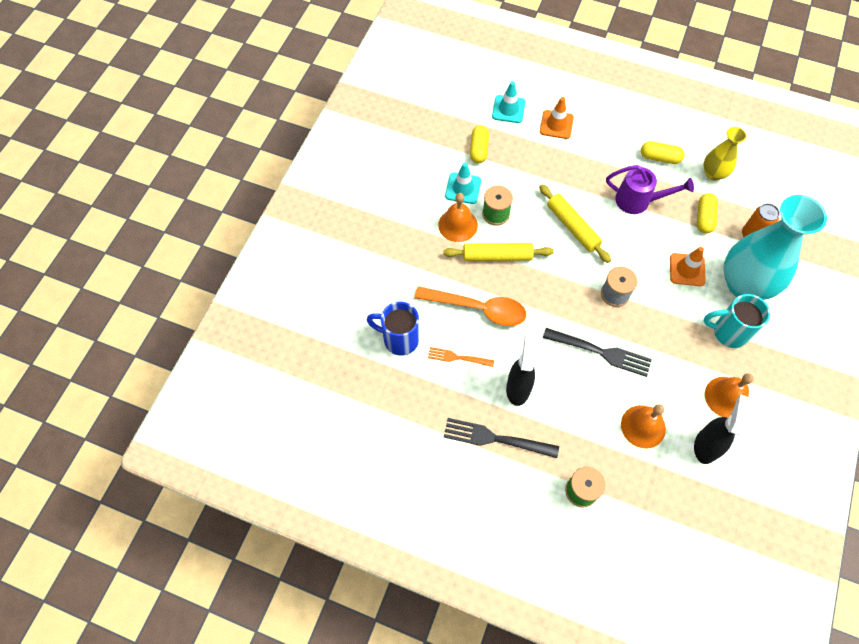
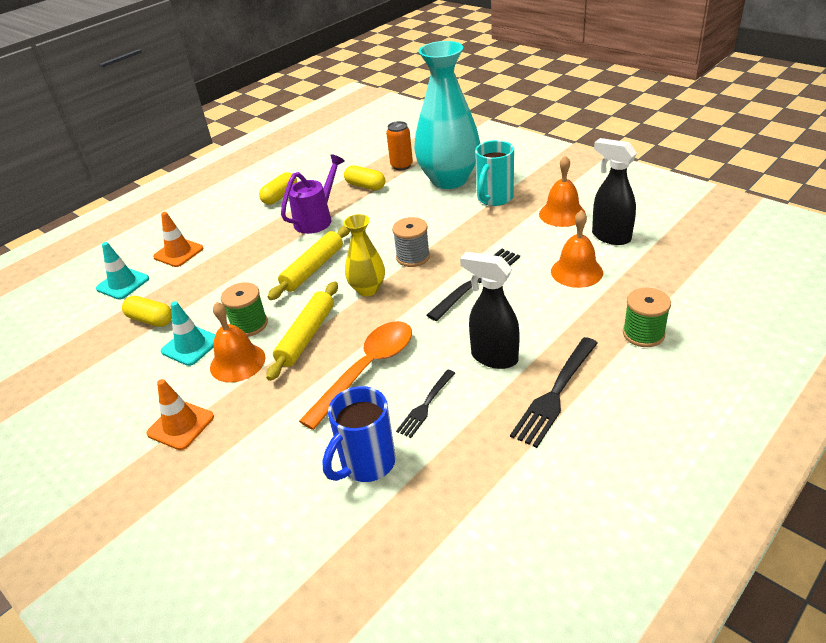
camera: 65 degrees left, 25 degrees down
(458, 357) = (426, 405): orange fork -> black fork
(572, 227) = (313, 268): yellow rolling pin -> yellow rolling pin turned 45 degrees counterclockwise
(687, 270) = (414, 207): orange traffic cone -> orange traffic cone (181, 425)
(713, 173) = (323, 171): yellow vase -> yellow vase (368, 289)

